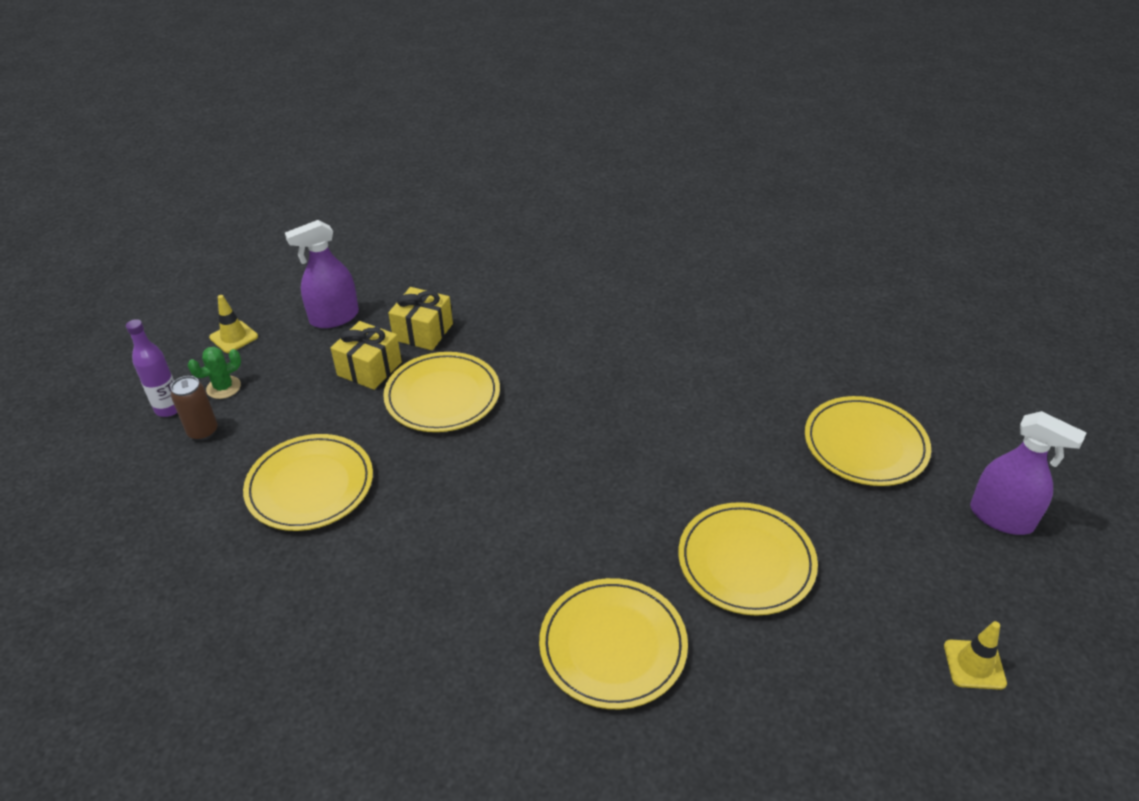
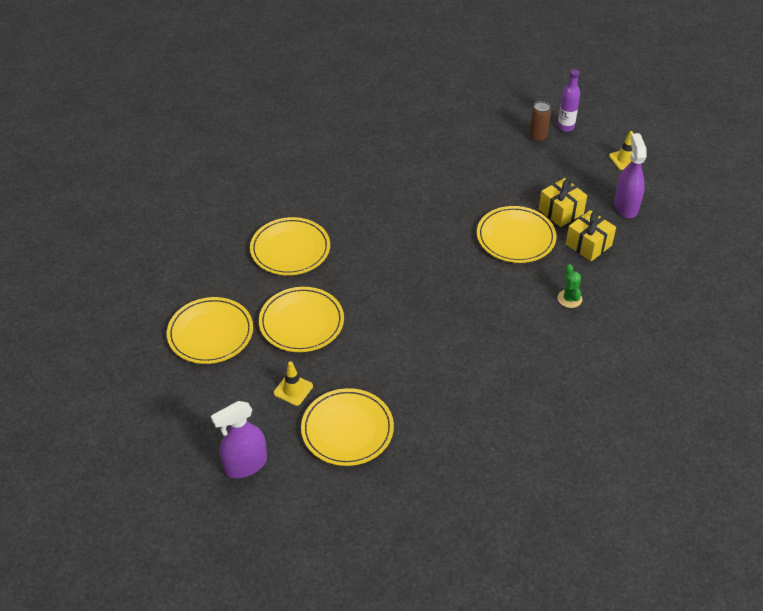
camera: 115 degrees right, 5 degrees up
(223, 387) = (574, 149): green cactus -> green cactus (569, 299)
(310, 486) = (469, 169): yellow plate -> yellow plate (210, 333)
(974, 664) = (175, 384): yellow traffic cone -> yellow traffic cone (293, 389)

